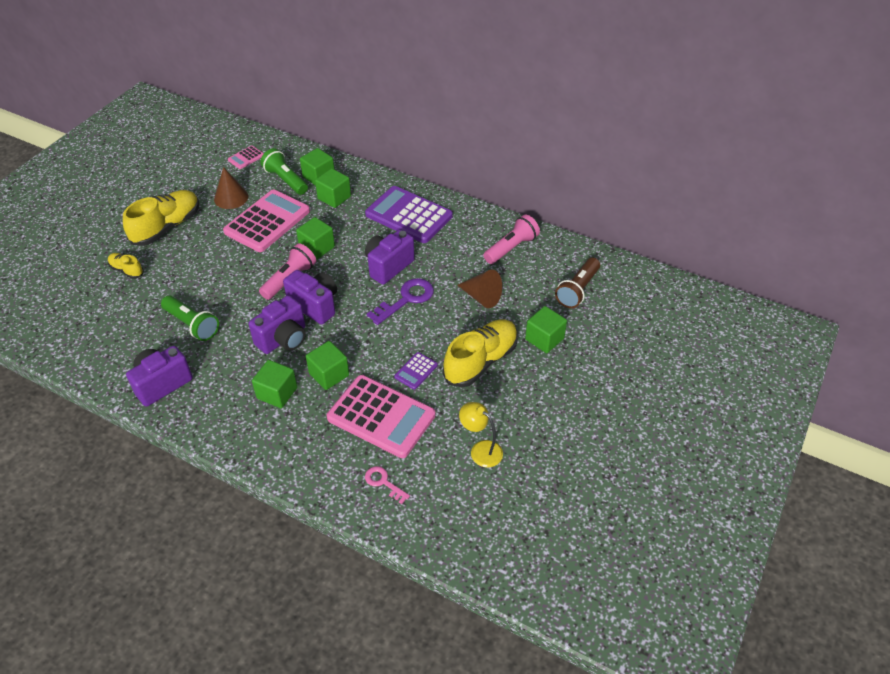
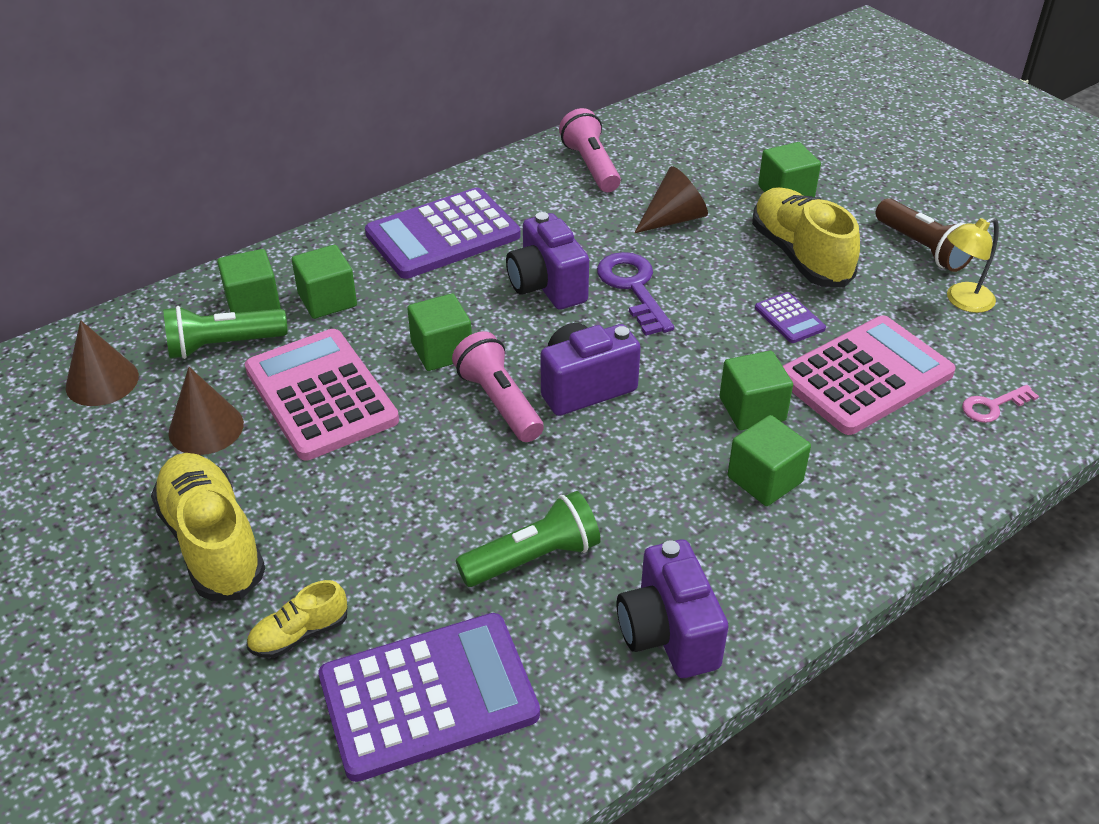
camera: 65 degrees left, 5 degrees down
(106, 318) = (428, 696): none -> purple calculator
(246, 158) = (102, 381): pink calculator -> brown cone
(283, 339) = (642, 443): purple camera -> none
(577, 290) = (711, 140): brown flashlight -> brown flashlight (922, 248)

